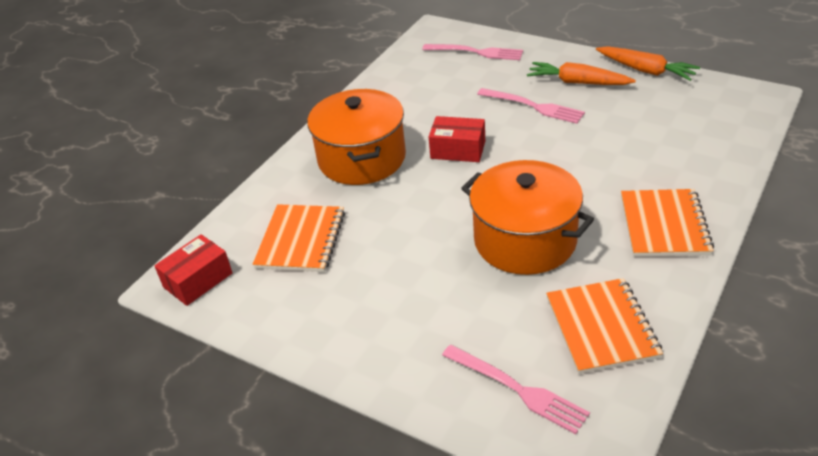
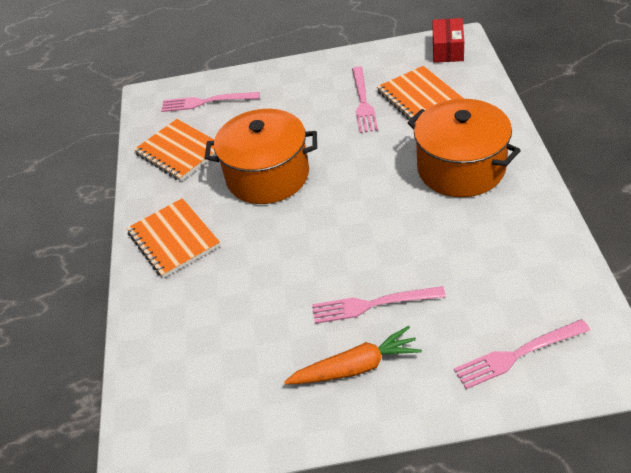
camera: 145 degrees right, 5 degrees up
(353, 268) = (363, 102): none -> pink fork
(458, 150) = (392, 218): red box -> none
(645, 70) = (293, 433): orange carrot -> none

